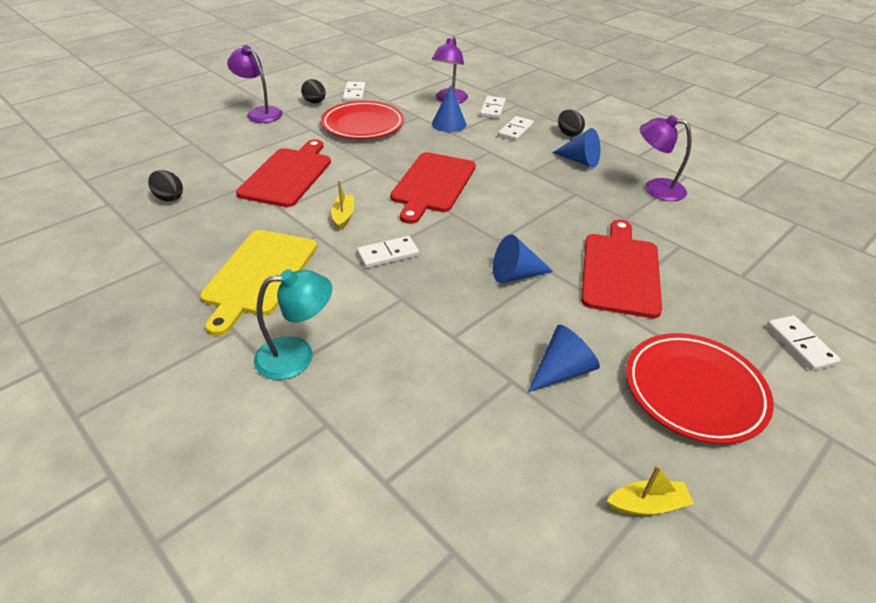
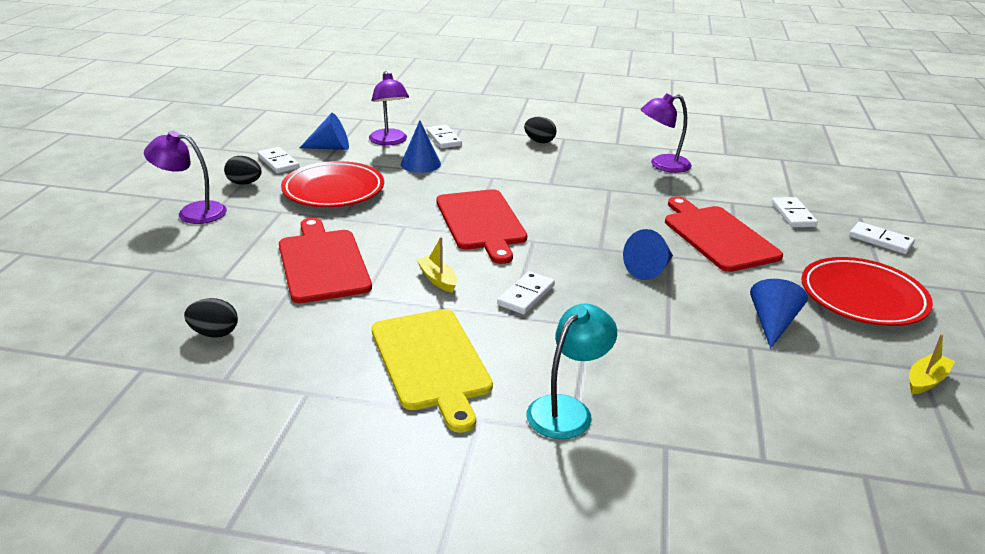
camera: 35 degrees left, 10 degrees down
(515, 130) = (490, 152): white domino -> white domino (793, 215)
(580, 161) = (578, 161): blue cone -> blue cone (331, 148)

